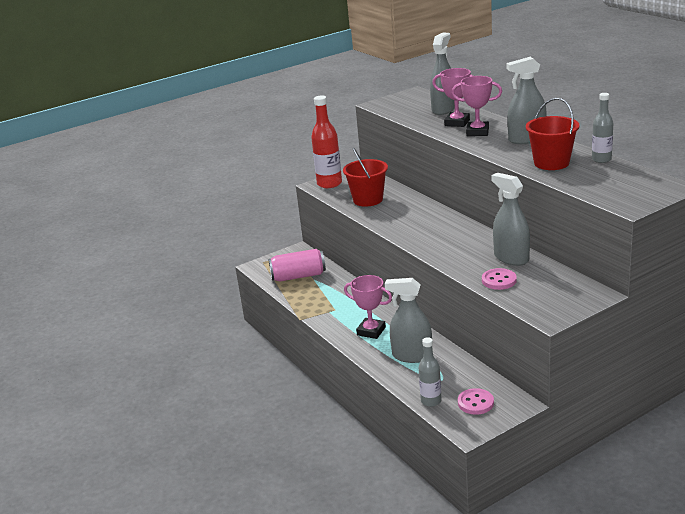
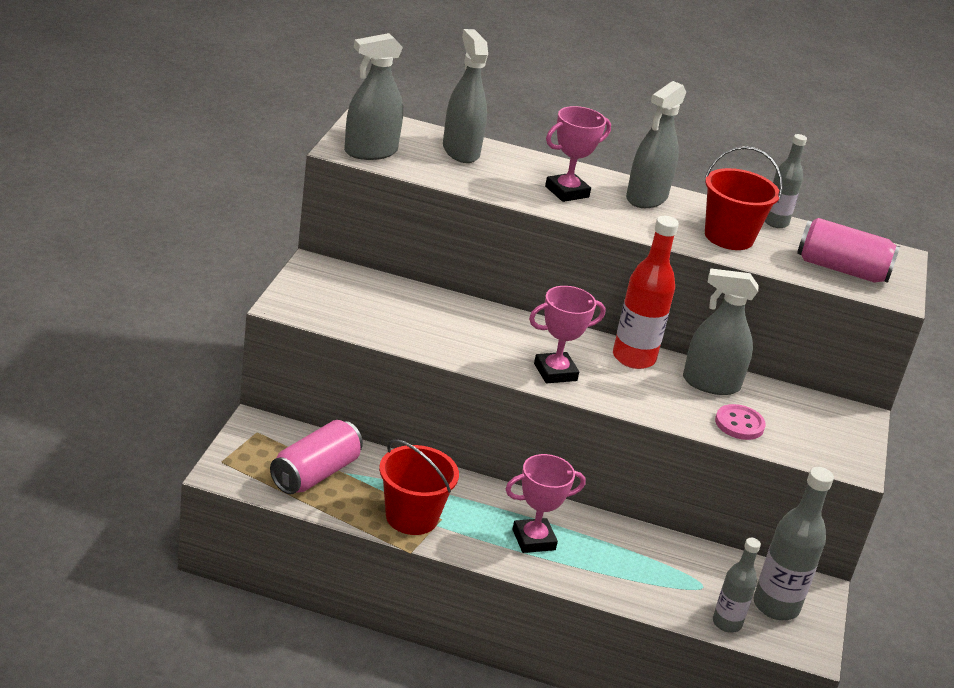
camera: 50 degrees left, 5 degrees up
(329, 184) = (302, 300): red bottle -> red bottle (633, 358)
(368, 200) = (403, 321): red bucket -> red bucket (411, 517)
(412, 356) = (629, 562): grey spray bottle -> grey spray bottle (370, 152)
(457, 123) = (515, 176): pink trophy -> pink trophy (555, 372)
(475, 403) = (776, 606): pink button -> grey bottle
(609, 188) = (841, 269): none -> pink can

